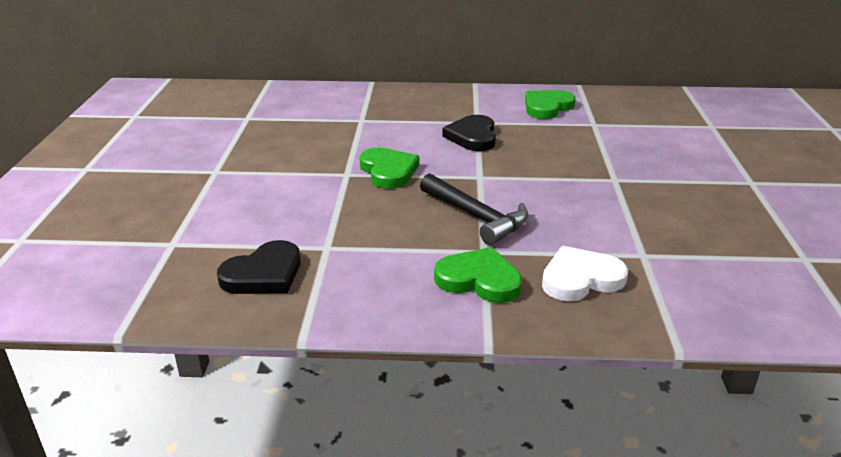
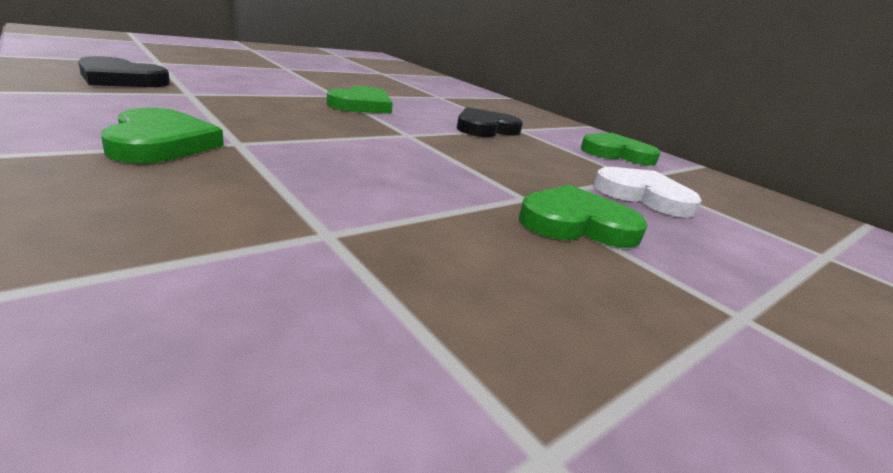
camera: 45 degrees right, 5 degrees down
(476, 217) = (314, 136): black hammer -> none
(580, 278) = (205, 194): white heart -> white heart (643, 196)
(655, 179) = (577, 223): none -> green heart

